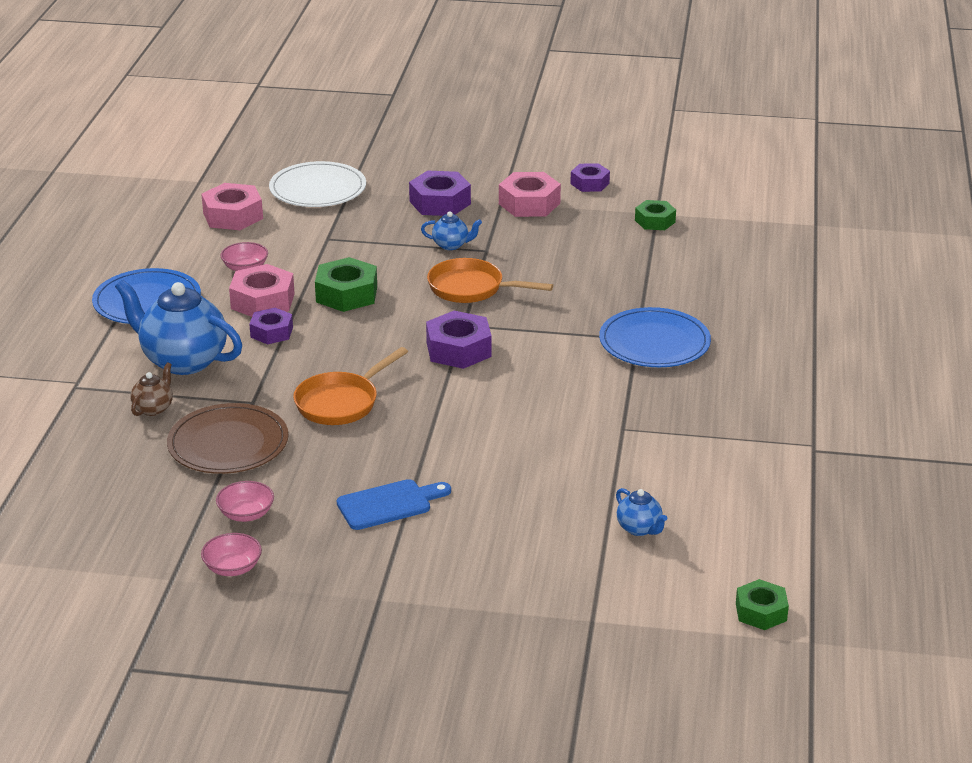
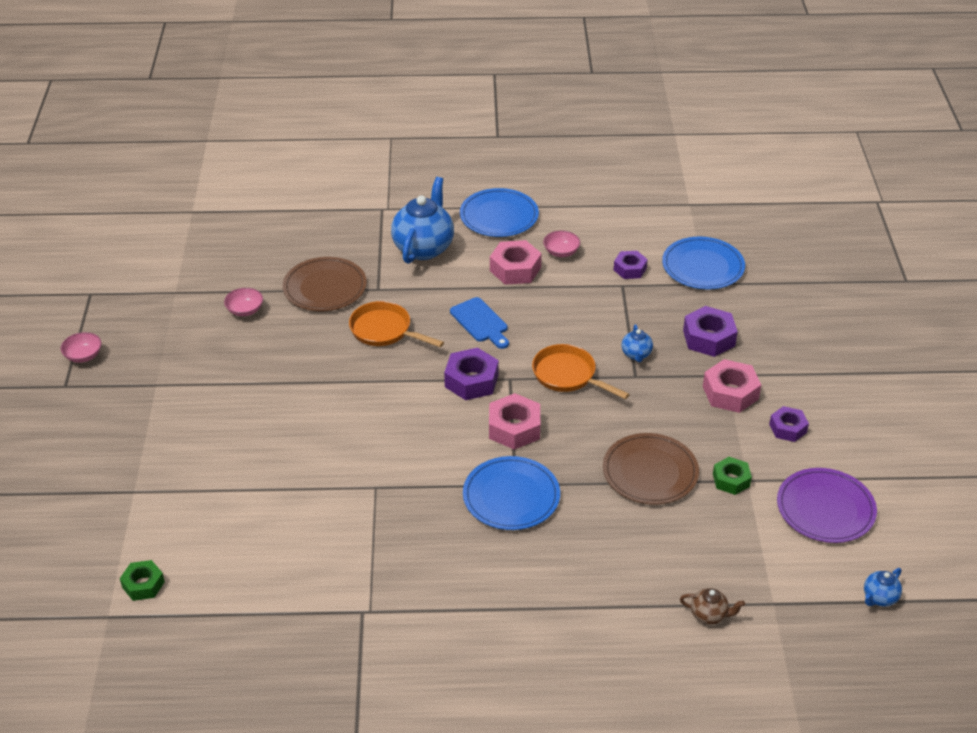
camera: 80 degrees right, 10 degrees up
(153, 408) = (362, 247): brown teapot -> brown teapot (709, 615)
(232, 568) = (187, 315): pink bowl -> pink bowl (83, 356)
(233, 216) = (639, 231): pink nut -> pink nut (514, 428)
(271, 332) = (472, 281): purple nut -> purple nut (630, 269)
(318, 189) = (703, 266): white plate -> blue plate
(346, 294) = (538, 309): green nut -> none
(389, 504) = (262, 373): blue cutting board -> blue cutting board (480, 322)
(471, 288) = (568, 376): orange pan -> orange pan turned 60 degrees counterclockwise
(634, 260) = (650, 472): none -> brown plate
(639, 529) = (242, 508): blue teapot -> blue teapot (879, 598)
(701, 183) = (825, 508): none -> purple plate

